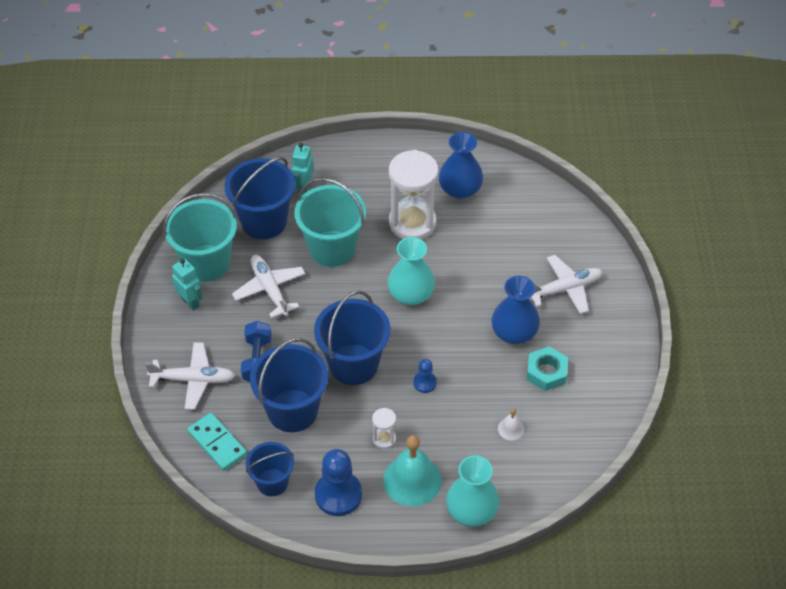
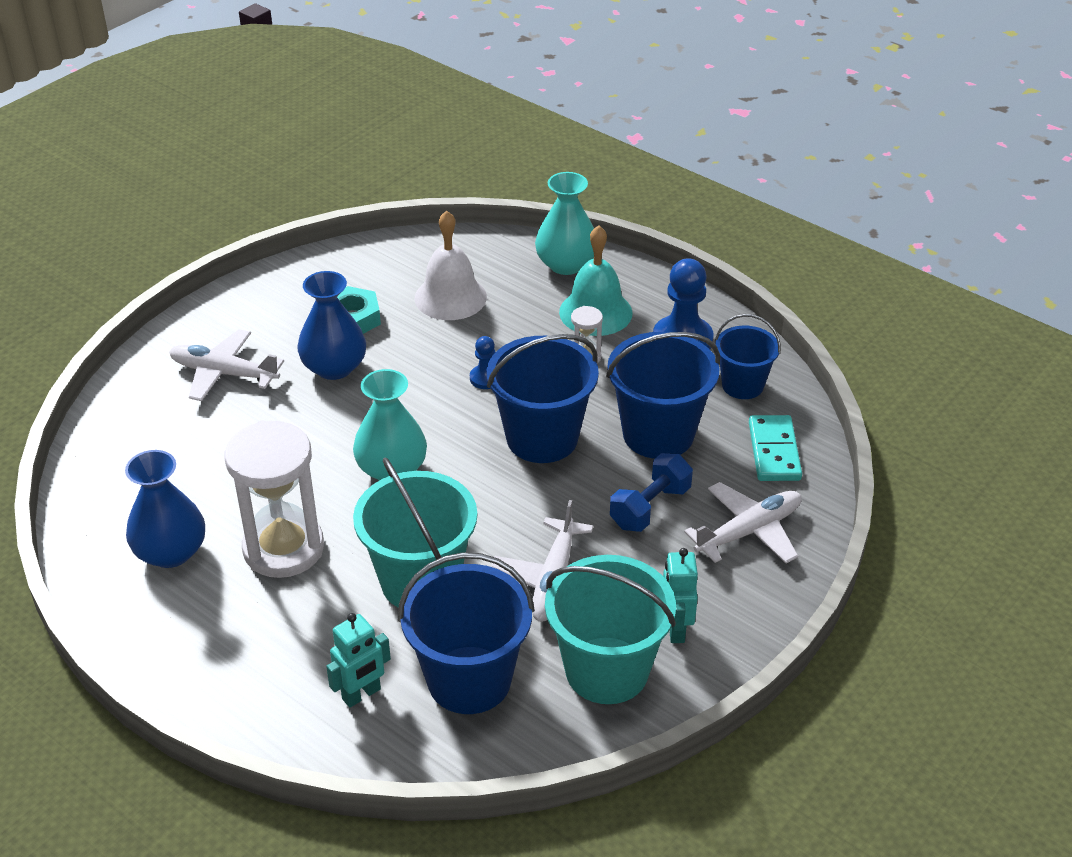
camera: 140 degrees left, 10 degrees down
(193, 380) = (749, 531): white plane -> white plane turned 105 degrees clockwise
(511, 429) = (450, 297): white bell -> white bell, size x2.15

